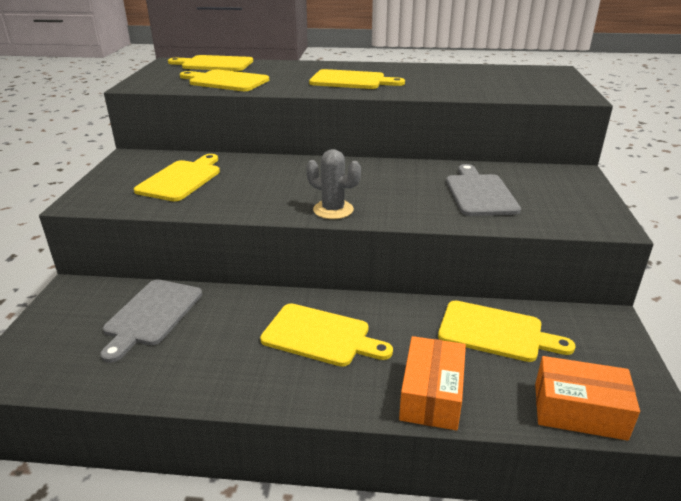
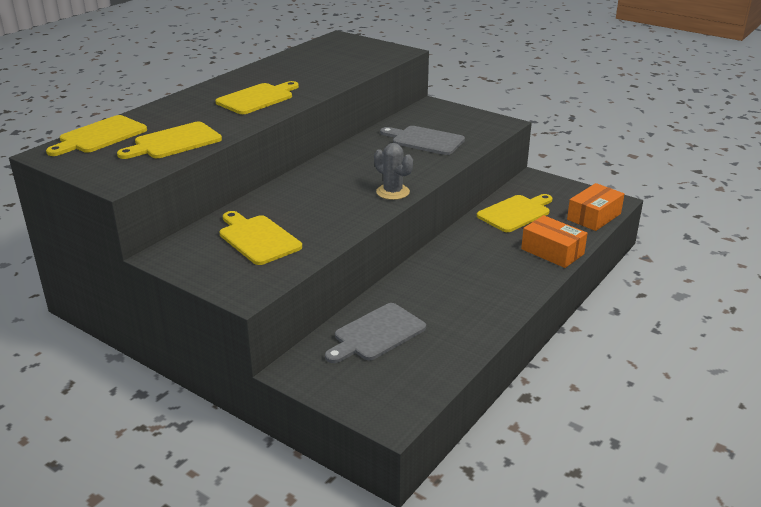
camera: 60 degrees left, 0 degrees up
(152, 315) = (377, 334): grey cutting board -> grey cutting board turned 90 degrees clockwise
(320, 336) = (468, 270): yellow cutting board -> none
(333, 210) = (393, 192): grey cactus -> grey cactus turned 75 degrees clockwise

